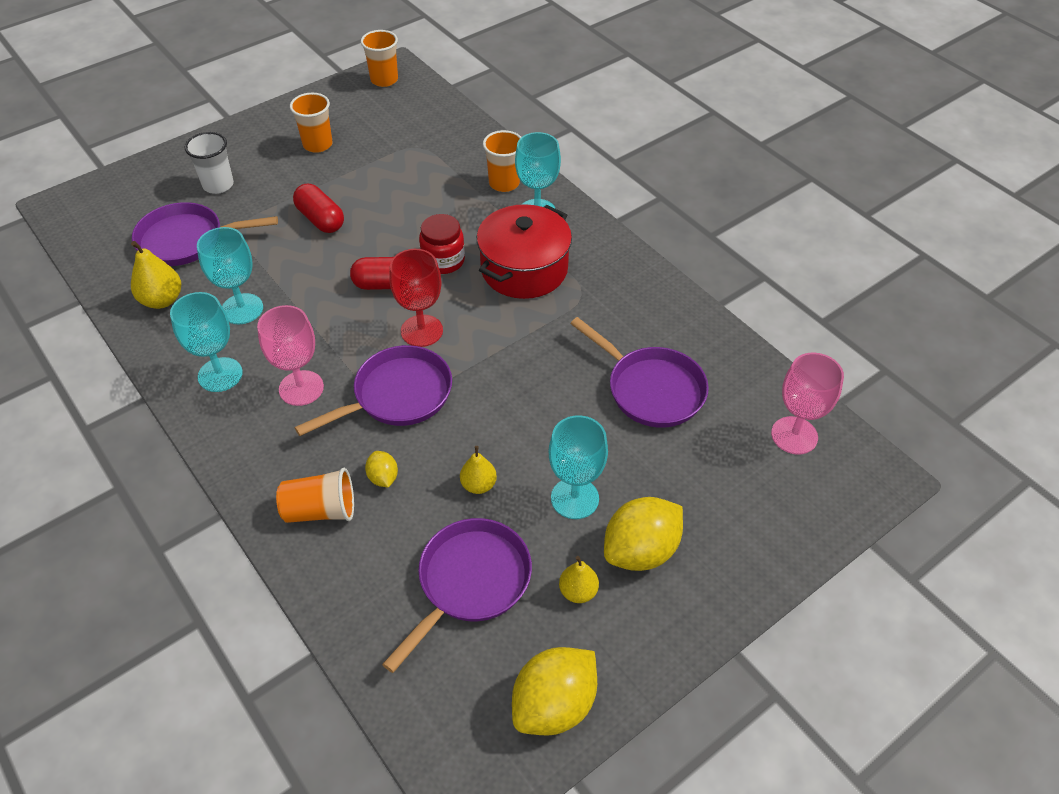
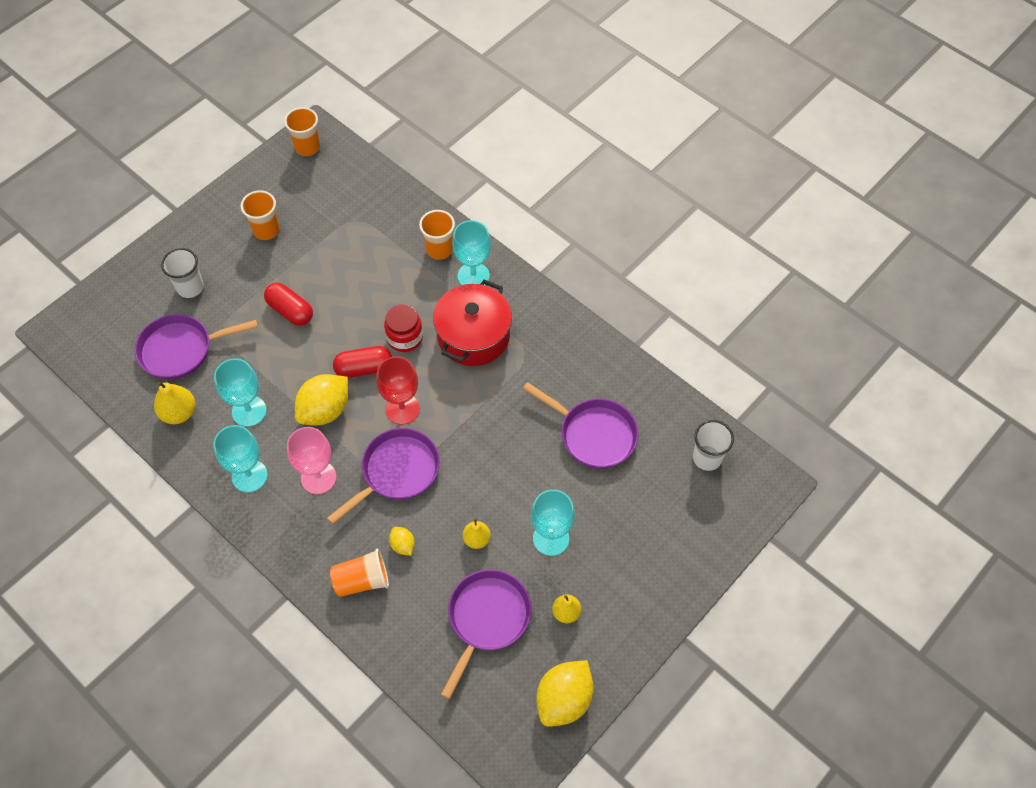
camera: 10 degrees left, 10 degrees up
(640, 550) = (606, 573): yellow lemon -> yellow lemon (325, 410)
(794, 435) = (707, 458): pink goblet -> white cup

